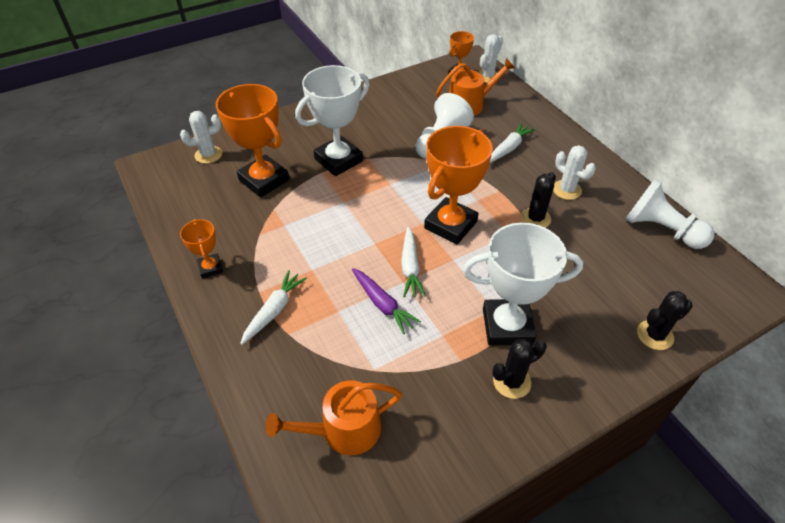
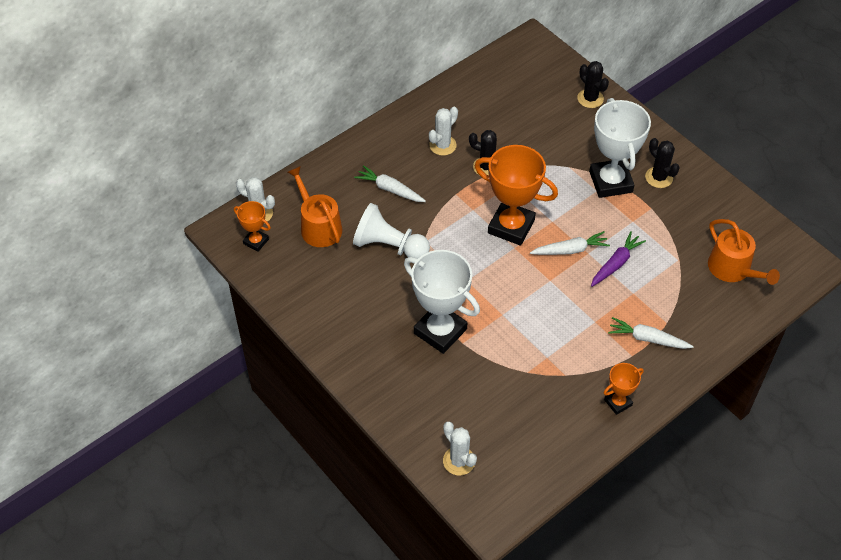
camera: 100 degrees left, 5 degrees up
(264, 180) = (488, 392): orange trophy -> none
(661, 229) = (478, 86): white pawn -> none

